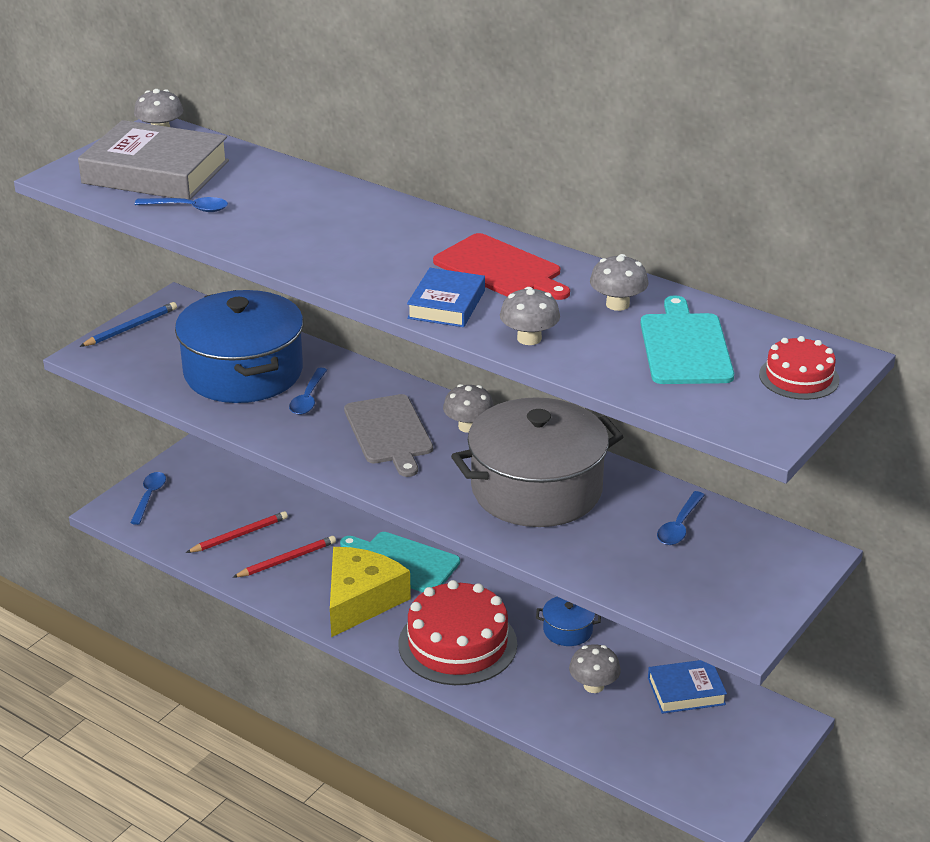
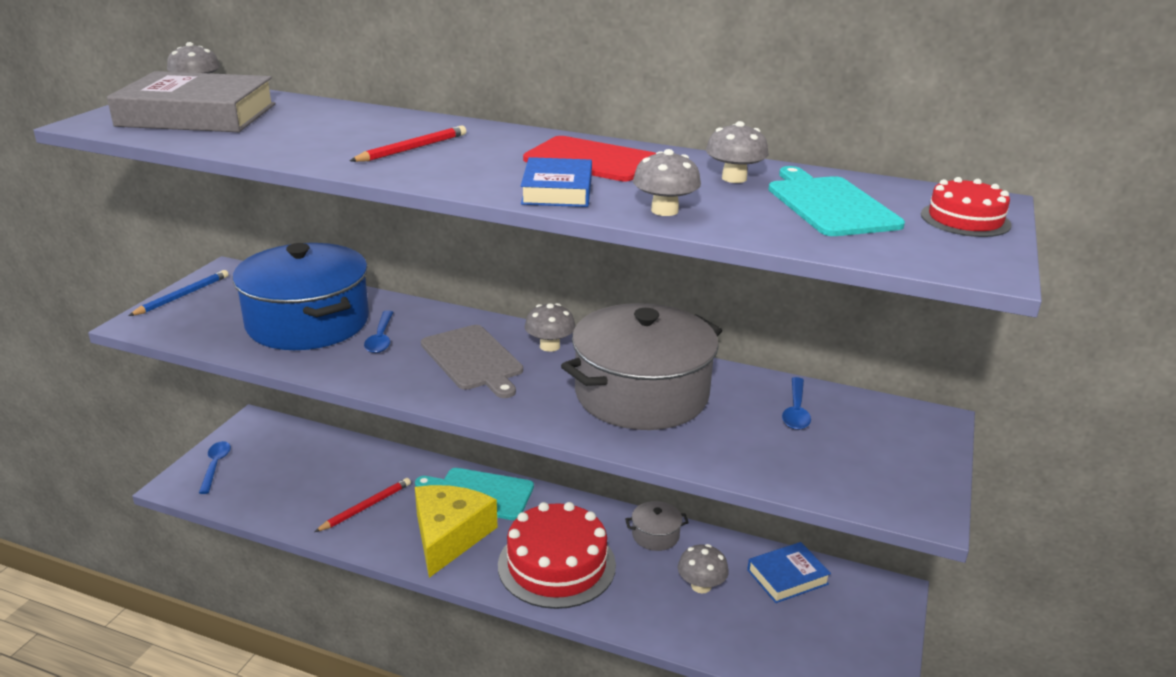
camera: 15 degrees left, 5 degrees down
(189, 208) = (240, 137): blue spoon -> none
(239, 535) = (313, 490): red pencil -> red pencil (412, 149)
(567, 630) = (655, 535): blue pot -> grey pot

